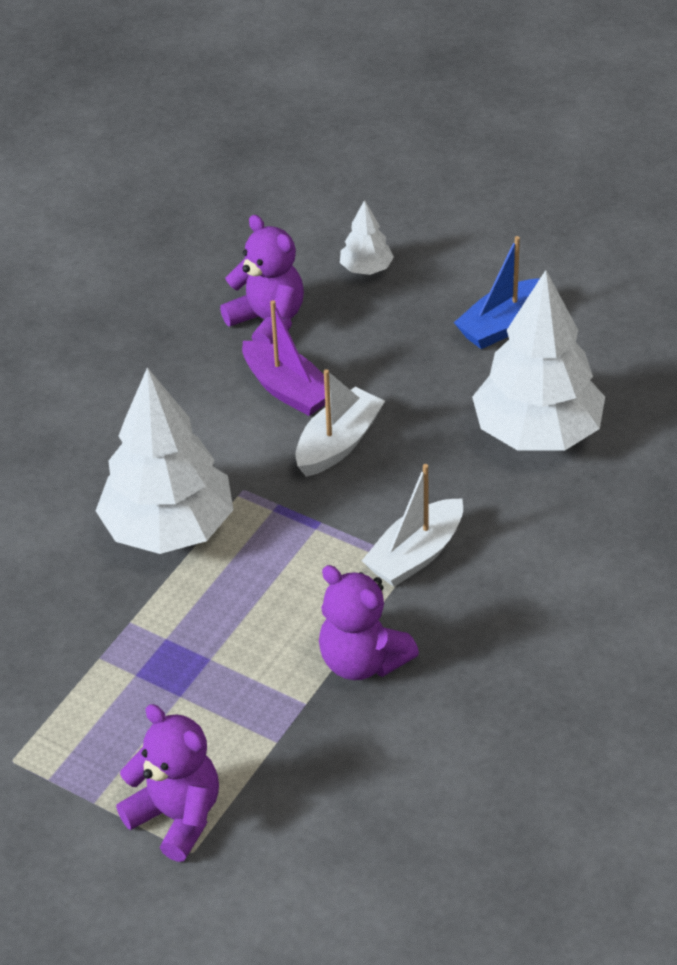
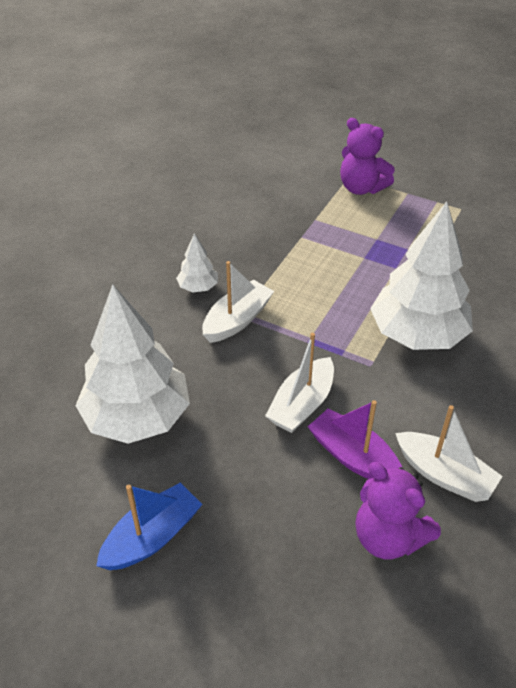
camera: 175 degrees right, 0 degrees up
(193, 371) = (444, 475): none -> white boat
(362, 661) = (269, 258): purple teddy bear -> none
(366, 269) = (296, 617): white tree -> white tree (198, 287)

